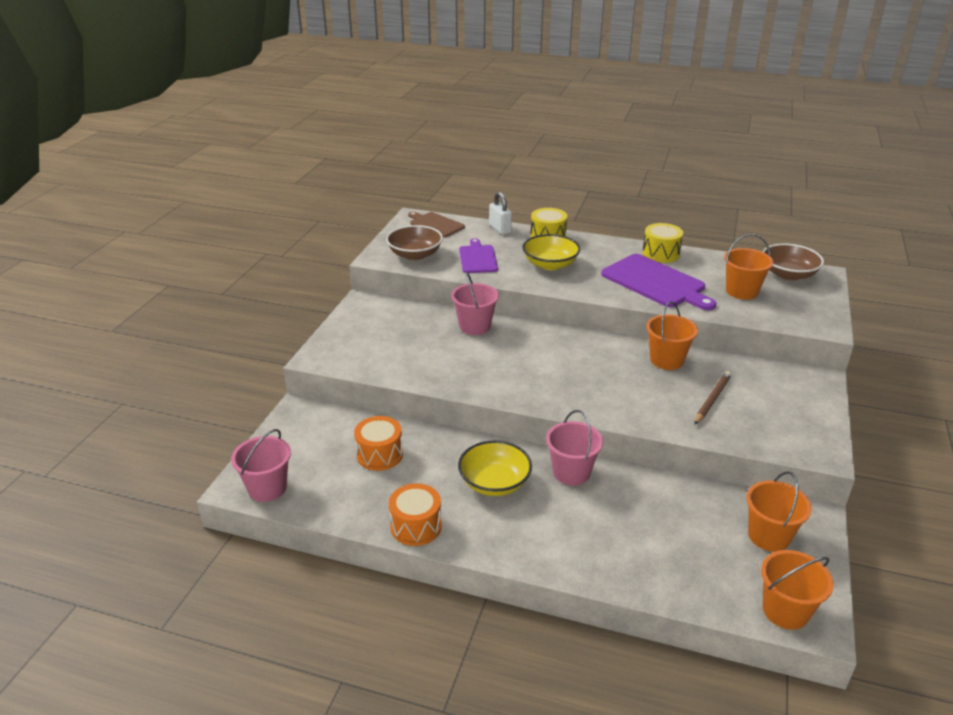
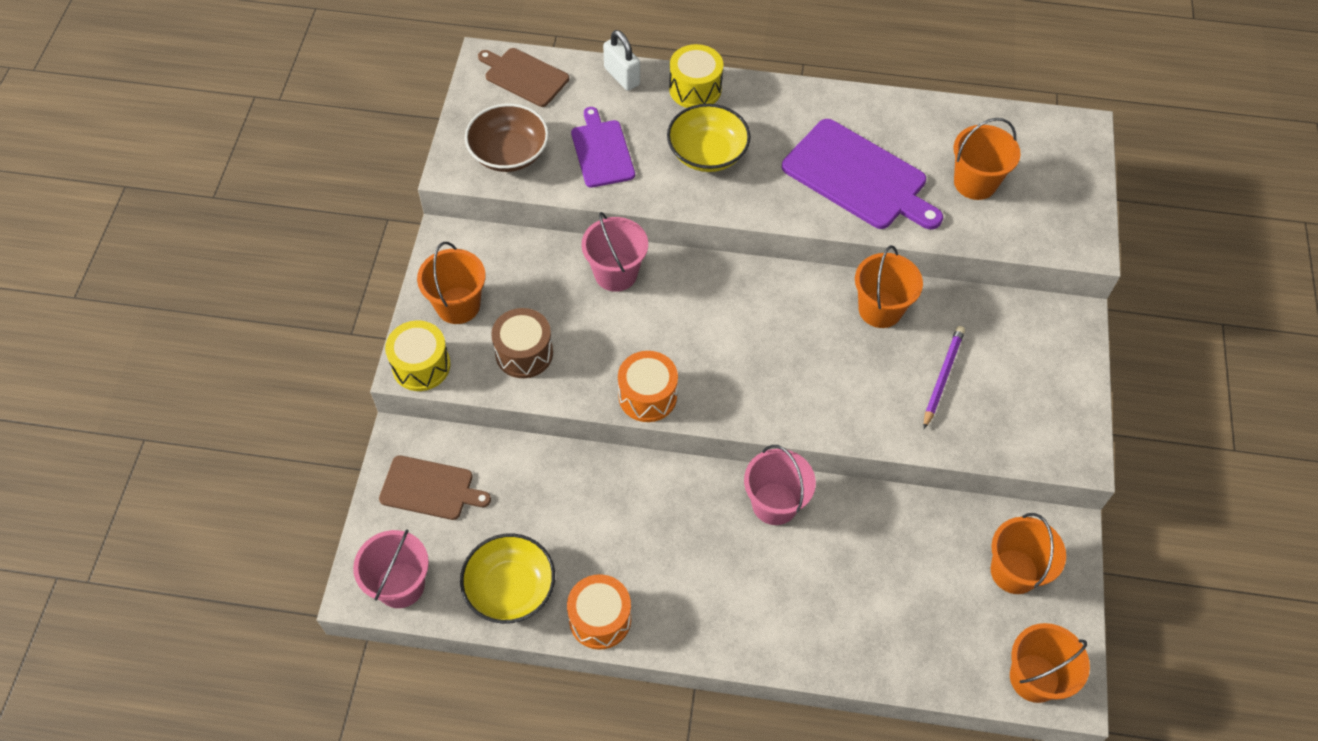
camera: 10 degrees left, 25 degrees up
(309, 436) = (430, 488): none -> brown cutting board
(359, 332) = (458, 305): none -> orange bucket
(380, 454) = (529, 508): orange drum -> orange drum (647, 396)
(398, 358) = (524, 353): none -> brown drum
(494, 483) = (683, 534): yellow bowl -> yellow bowl (510, 588)
(661, 253) = (860, 110): yellow drum -> yellow drum (421, 366)
(712, 399) = (942, 377): brown pencil -> purple pencil
(788, 274) = (1036, 137): brown bowl -> none

